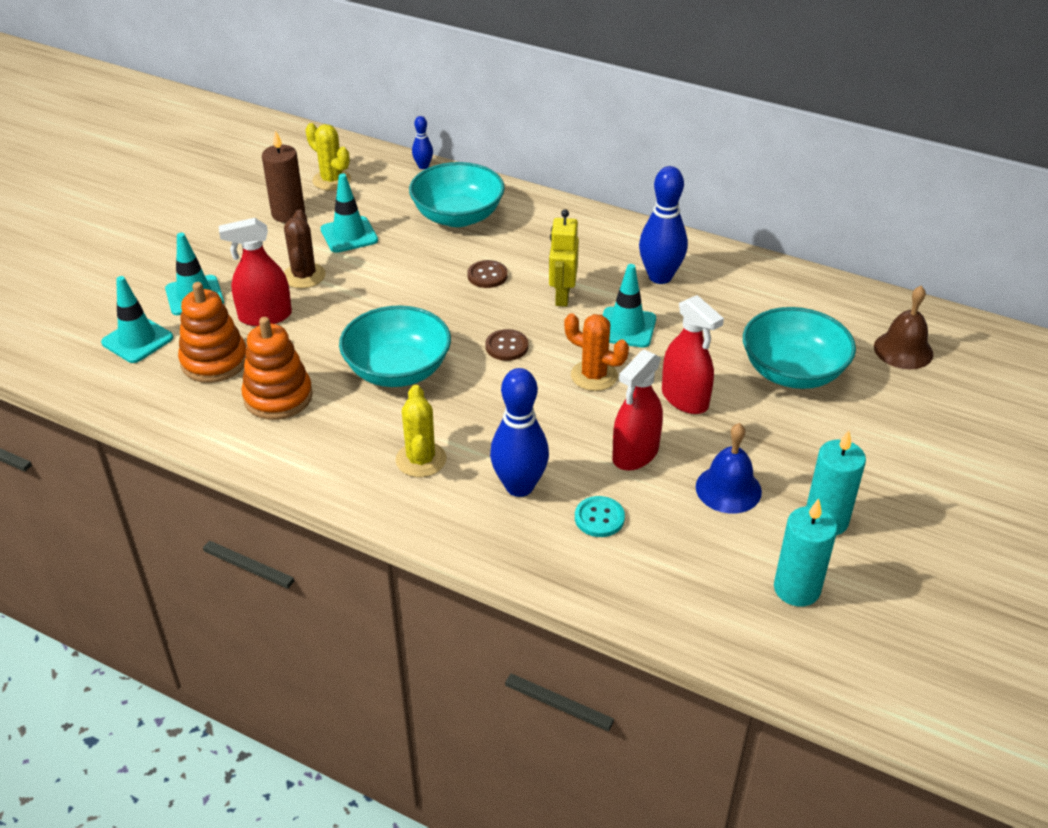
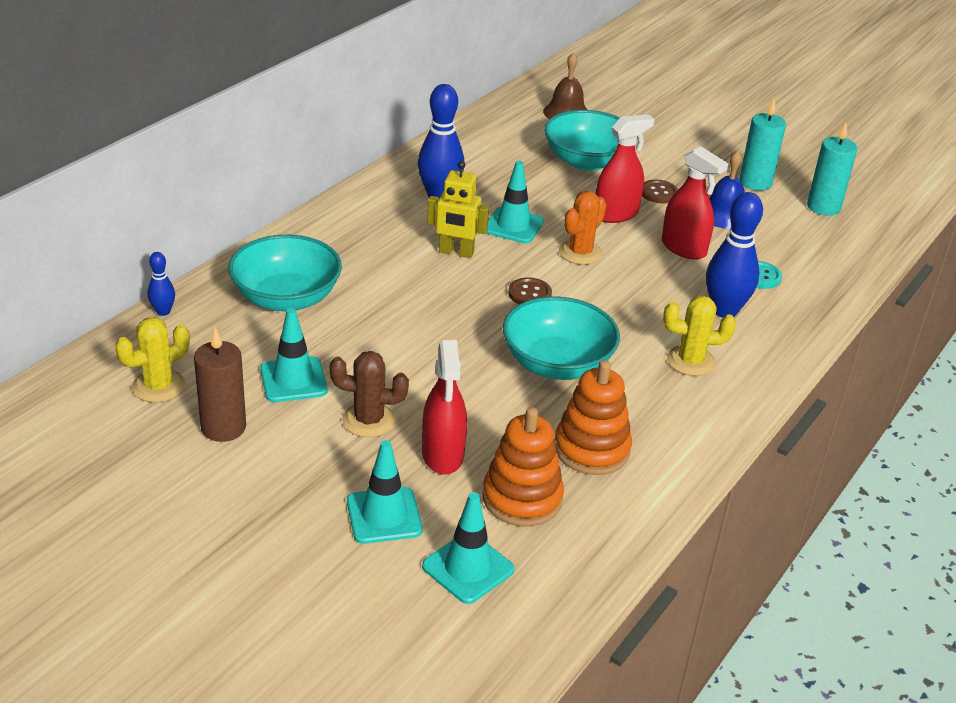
camera: 85 degrees left, 5 degrees down
(487, 275) = (408, 291): brown button -> brown button (658, 193)

